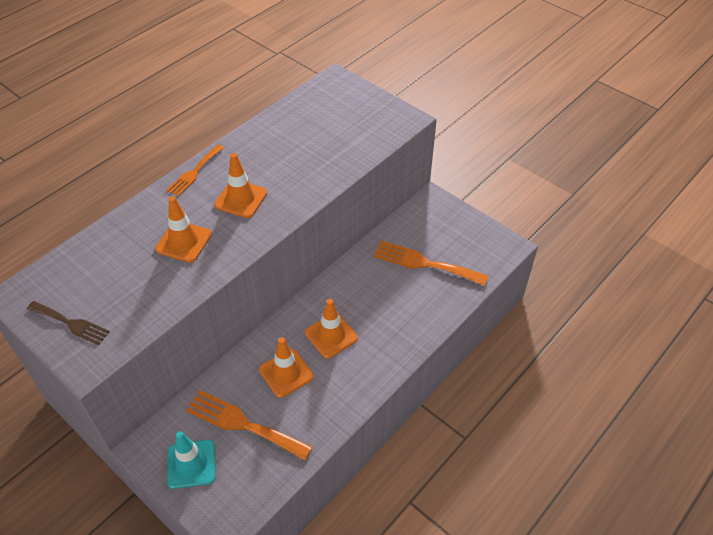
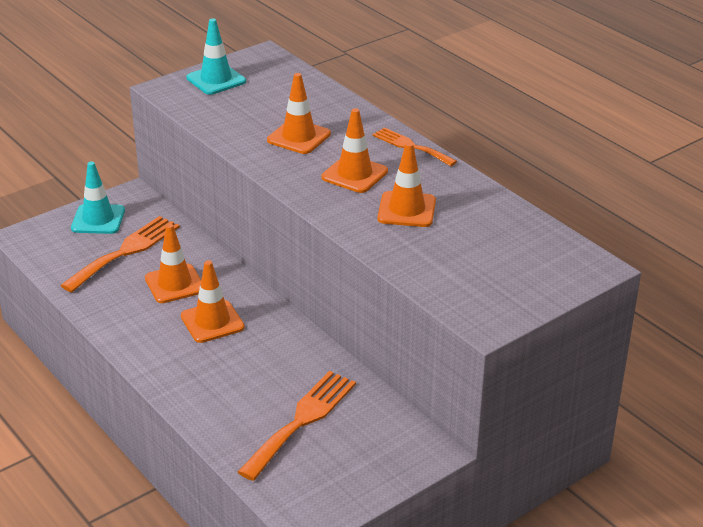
camera: 100 degrees right, 15 degrees down
(71, 323) = (216, 80): brown fork -> turquoise traffic cone
(287, 165) = (406, 210): none -> orange traffic cone

